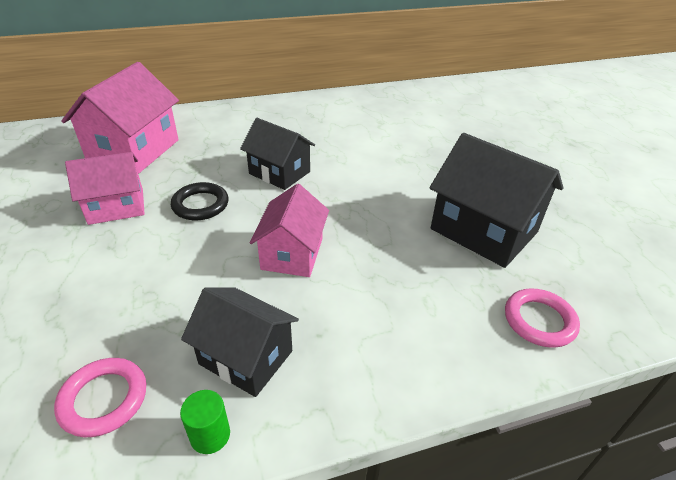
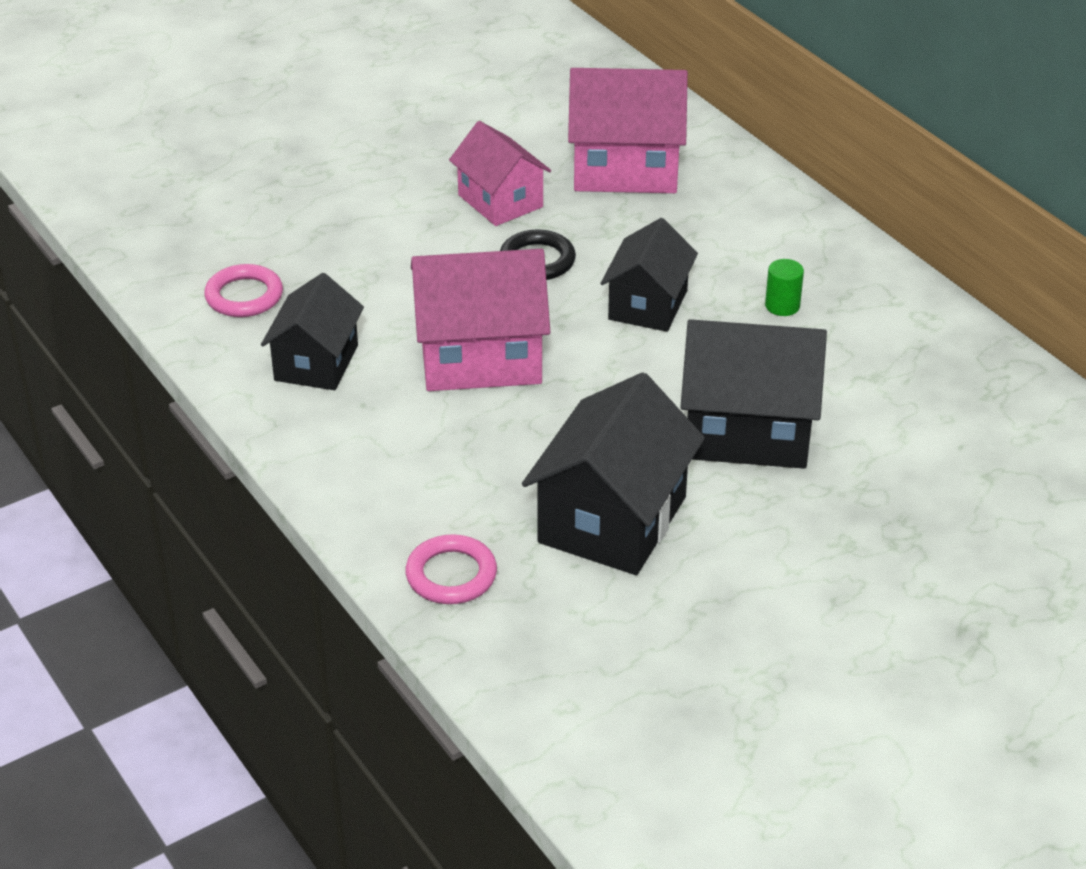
camera: 75 degrees right, 0 degrees up
(210, 435) = (229, 365): green cylinder -> green cylinder (782, 306)
(292, 254) = (480, 357): pink house -> pink house, size x1.54
(411, 166) = (747, 430): none -> black house

